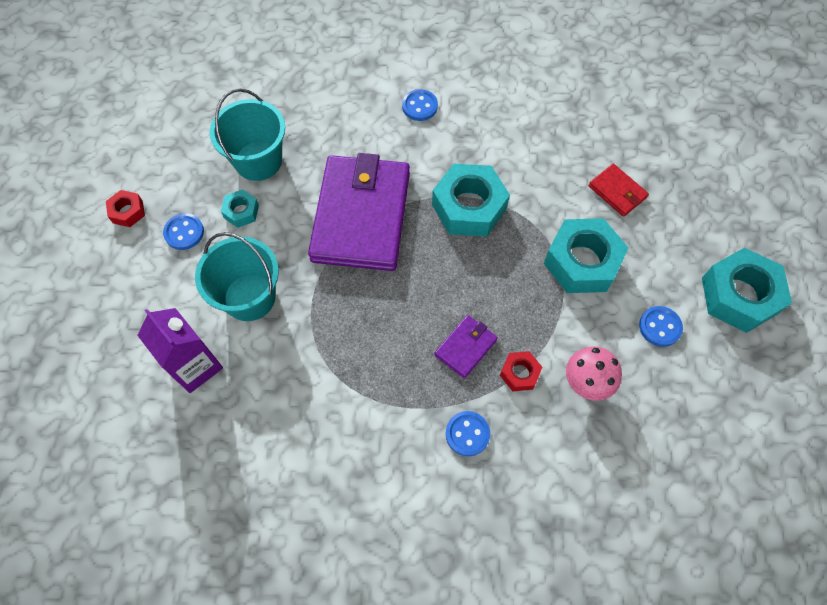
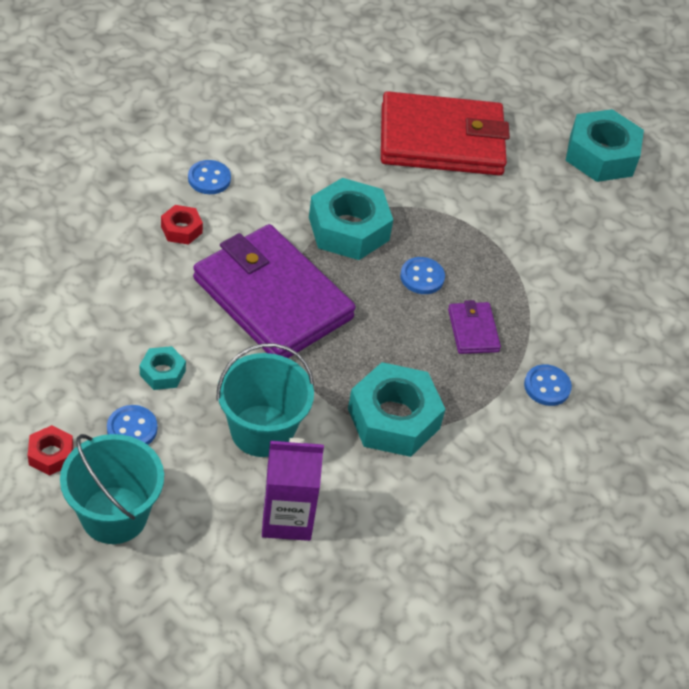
camera: 55 degrees left, 15 degrees down
(258, 161) = (121, 321): turquoise bucket -> turquoise bucket (114, 515)
(519, 373) = (530, 317): red nut -> red nut (181, 229)
(582, 262) = (477, 208): turquoise nut -> turquoise nut (393, 418)
(587, 382) = (578, 287): pink mushroom -> none
(617, 192) = (441, 140): red wallet -> red wallet, size x2.35
(659, 327) = (579, 213): blue button -> blue button (422, 277)

